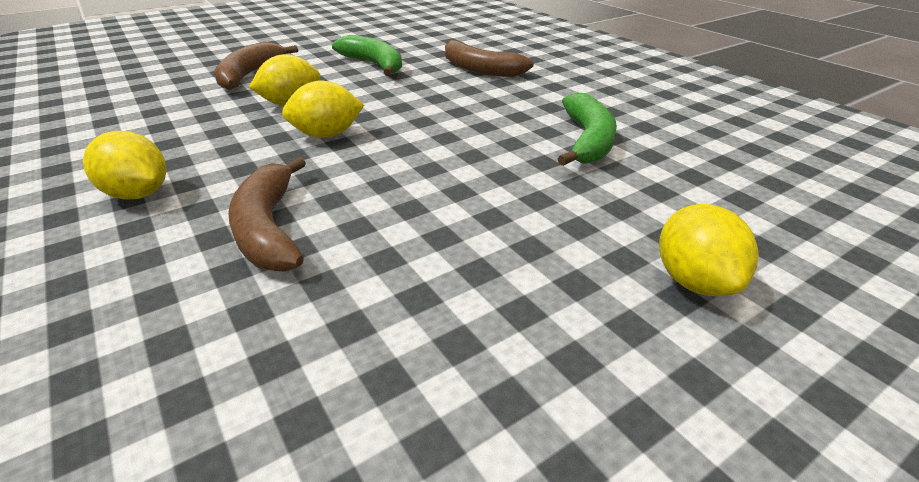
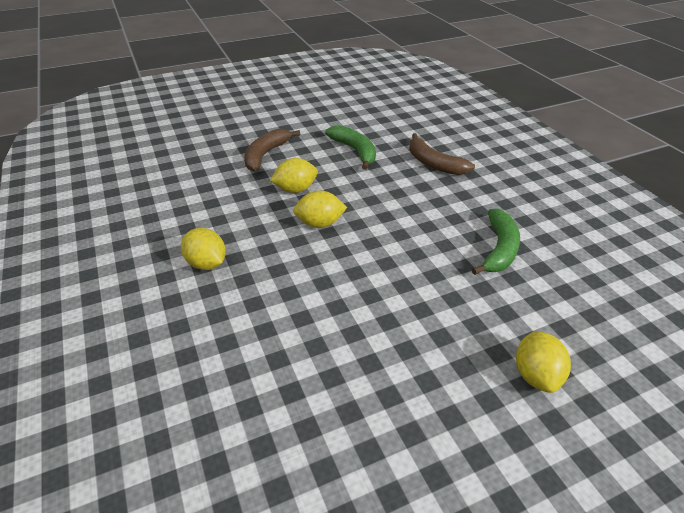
camera: 10 degrees right, 5 degrees up
(269, 228) = (285, 301): brown banana -> none

